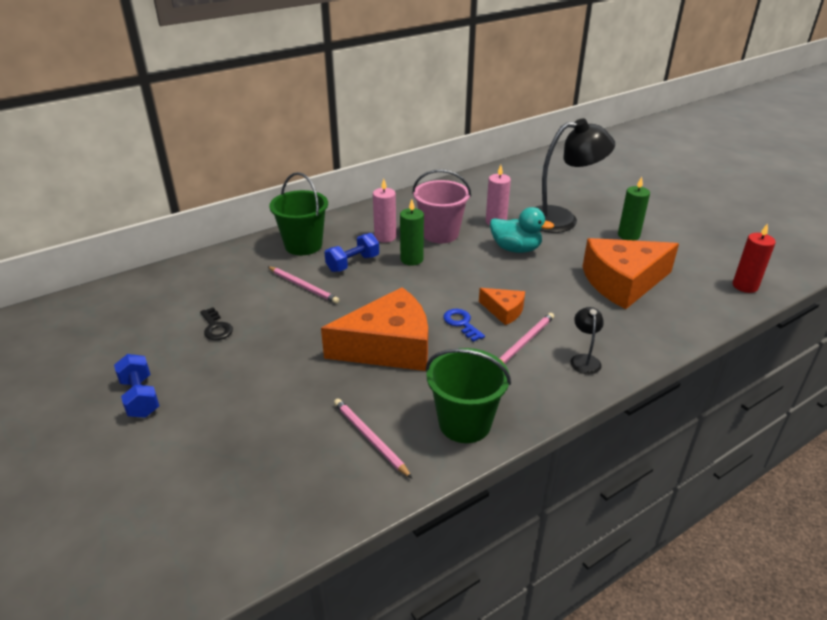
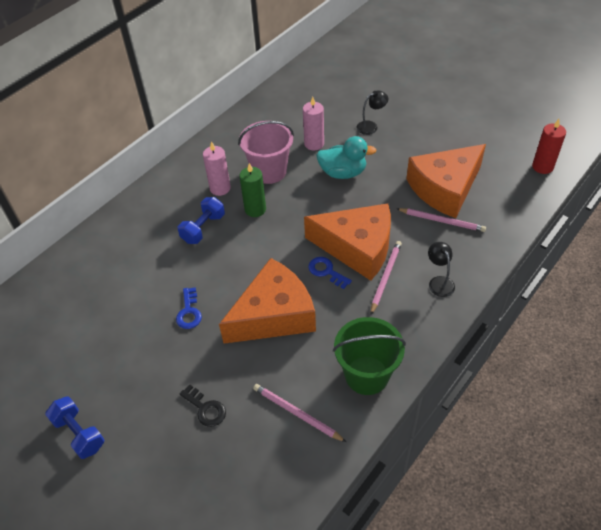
camera: 15 degrees left, 15 degrees up
(216, 327) = (110, 337): black key -> black key (205, 408)
(303, 245) = (147, 218): green bucket -> none
(303, 286) = (169, 268): pink pencil -> pink pencil (441, 221)
(303, 325) = (189, 312): none -> blue key
(504, 311) = (357, 247): orange cheese -> orange cheese, size x2.09
(561, 219) = (371, 126): black lamp -> black lamp, size x0.43
(628, 235) = (434, 132): green candle -> none

